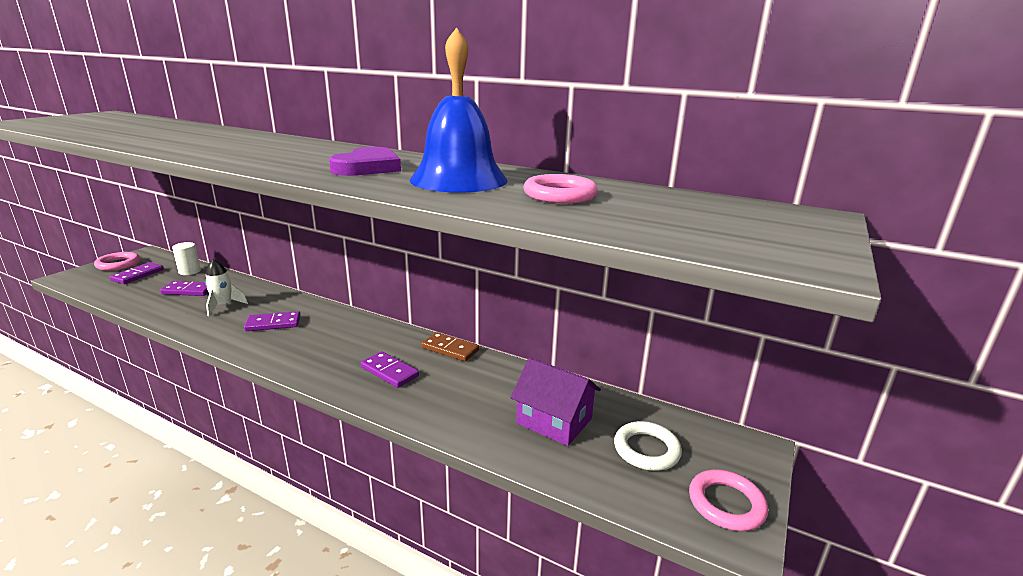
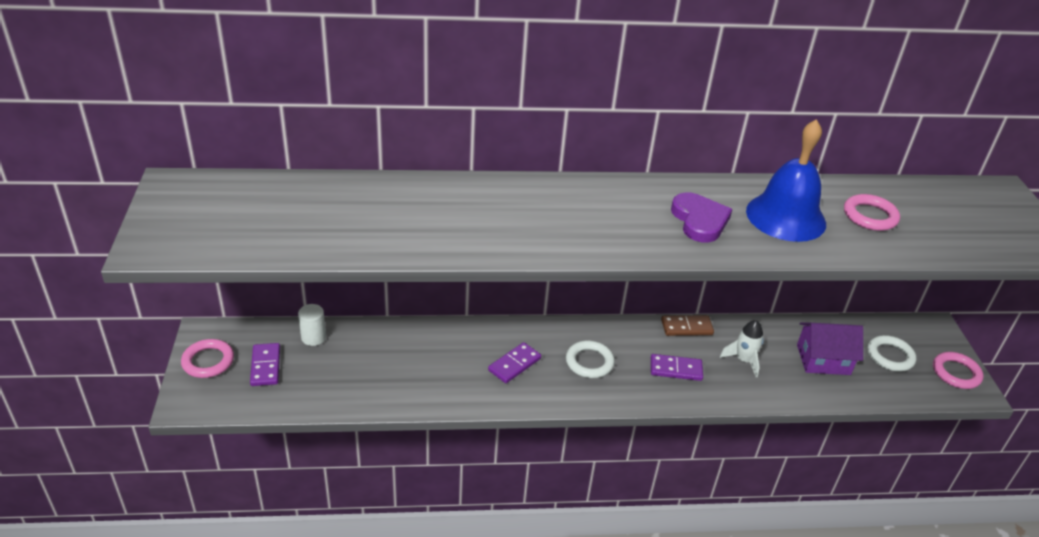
camera: 35 degrees left, 15 degrees up
(189, 291) = (364, 362): purple domino -> none
(223, 306) = (434, 365): white rocket -> white rocket (743, 360)
(328, 341) = (589, 362): none -> white ring

